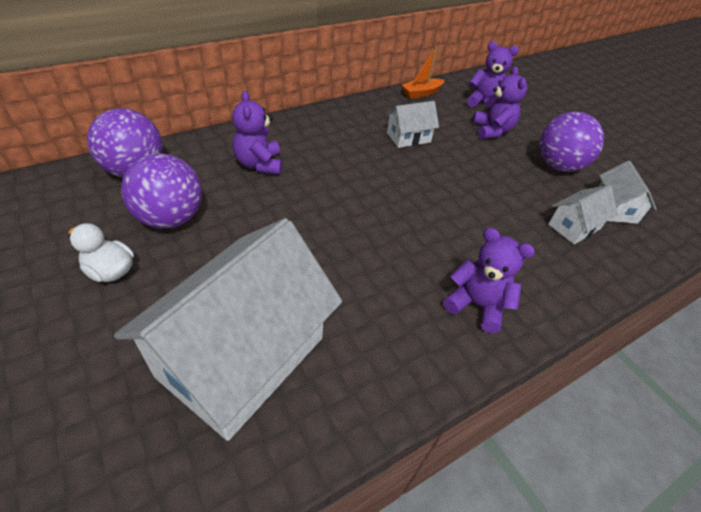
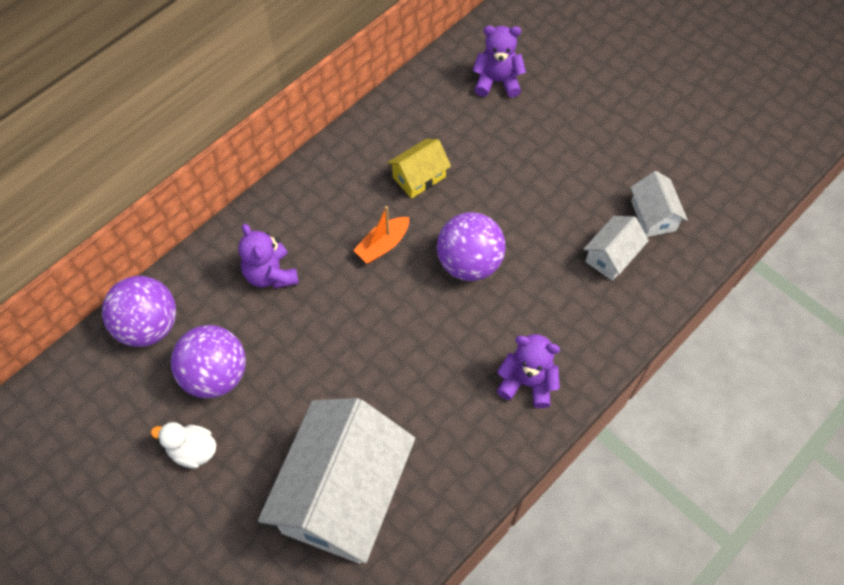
camera: 10 degrees left, 15 degrees up
(408, 137) = (419, 177): white house -> yellow house
(421, 93) = (417, 89): orange boat -> orange boat (383, 245)
(492, 131) = (512, 132): purple teddy bear -> none
(558, 165) = (591, 168): purple ball -> purple ball (469, 263)

